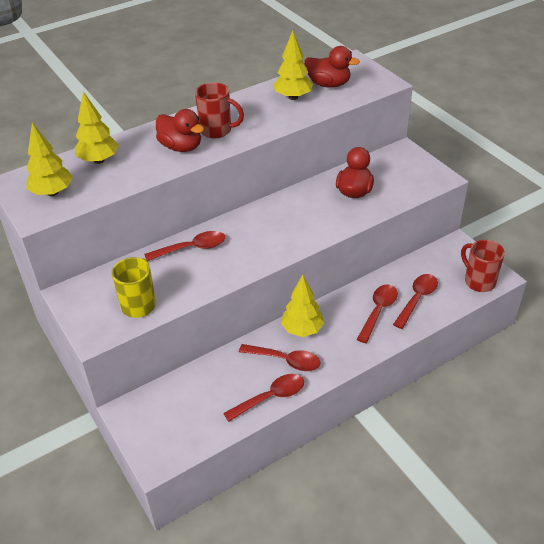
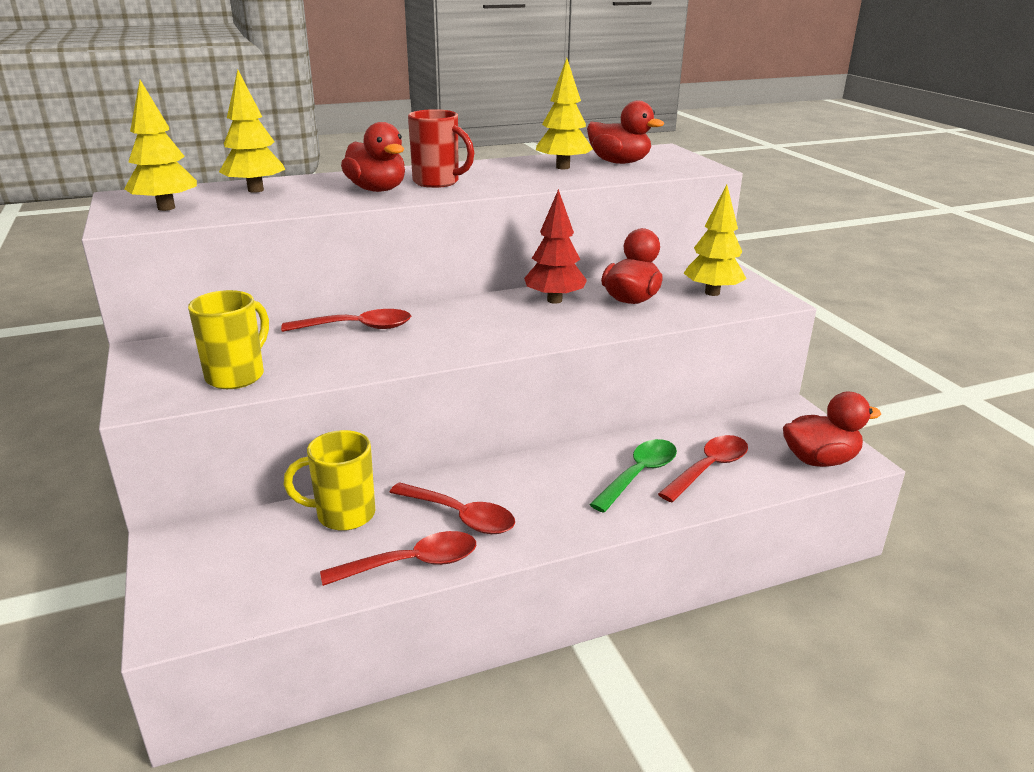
camera: 10 degrees right, 15 degrees down
(217, 372) = (343, 515): none -> yellow mug
(302, 329) = (505, 480): yellow tree -> yellow tree (712, 293)
(306, 200) = (554, 300): none -> red tree
(378, 311) = (639, 474): red spoon -> green spoon
(478, 281) = (819, 460): red mug -> red duck

